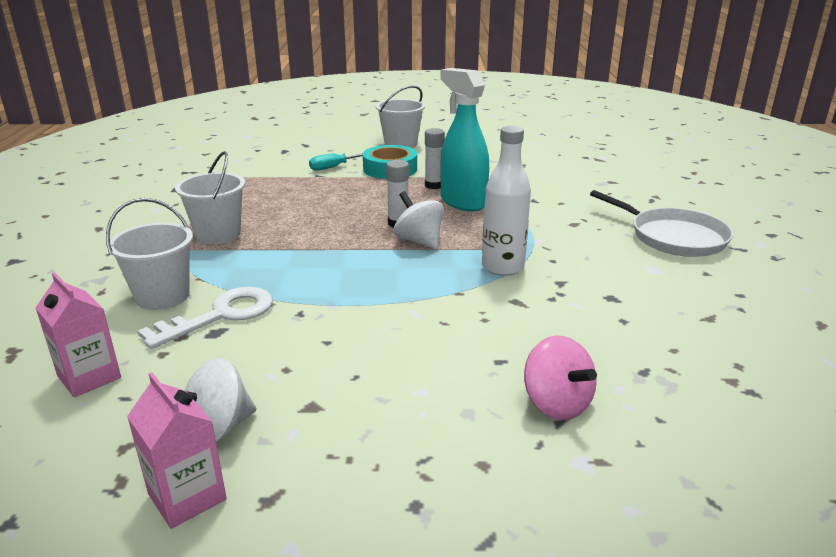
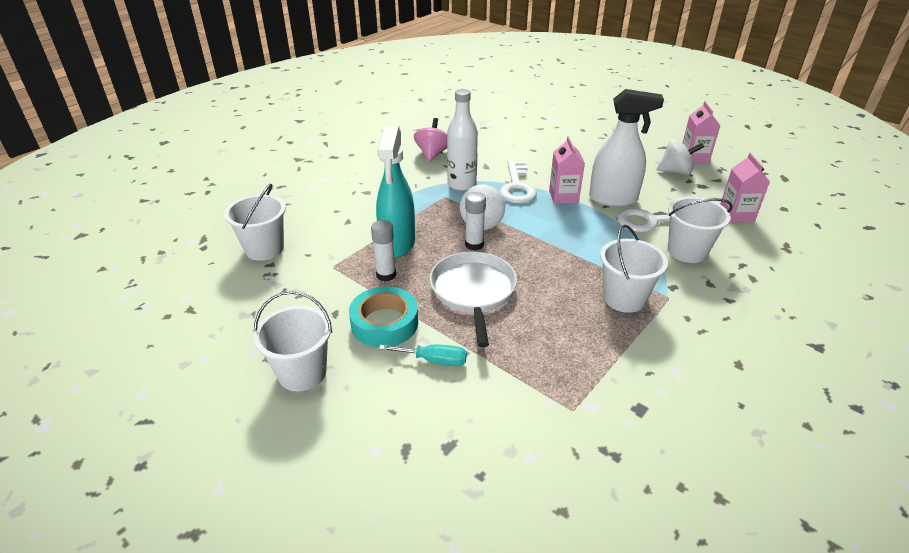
camera: 140 degrees left, 10 degrees up
(296, 326) = (613, 199): none -> white spray bottle
(365, 302) = (563, 196): none -> pink carton
(438, 291) = (517, 186): none -> white key
(547, 168) = (264, 249): none -> white bucket
(556, 404) = (533, 132): pink spinning top -> pink spinning top (432, 154)
(673, 237) = (338, 161): white pan -> white pan (473, 291)

